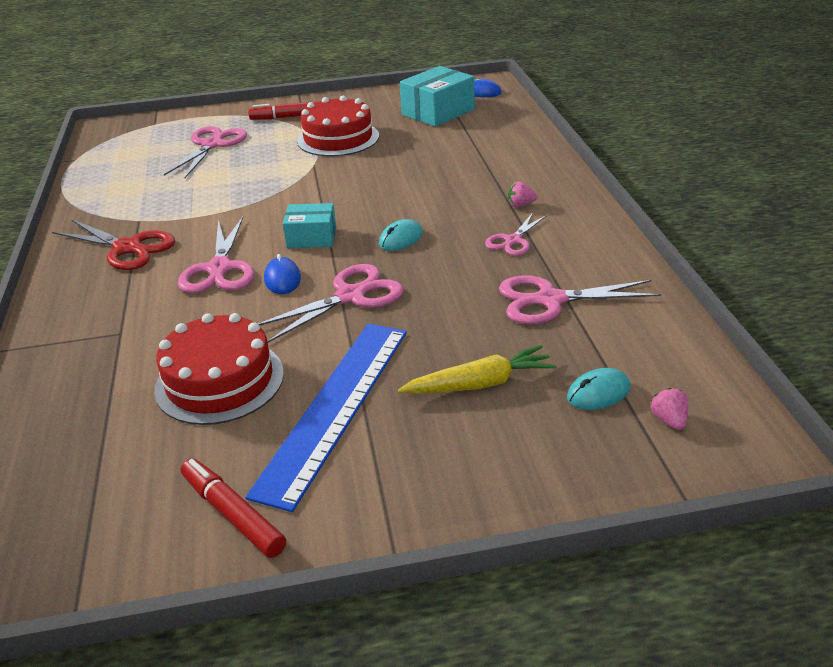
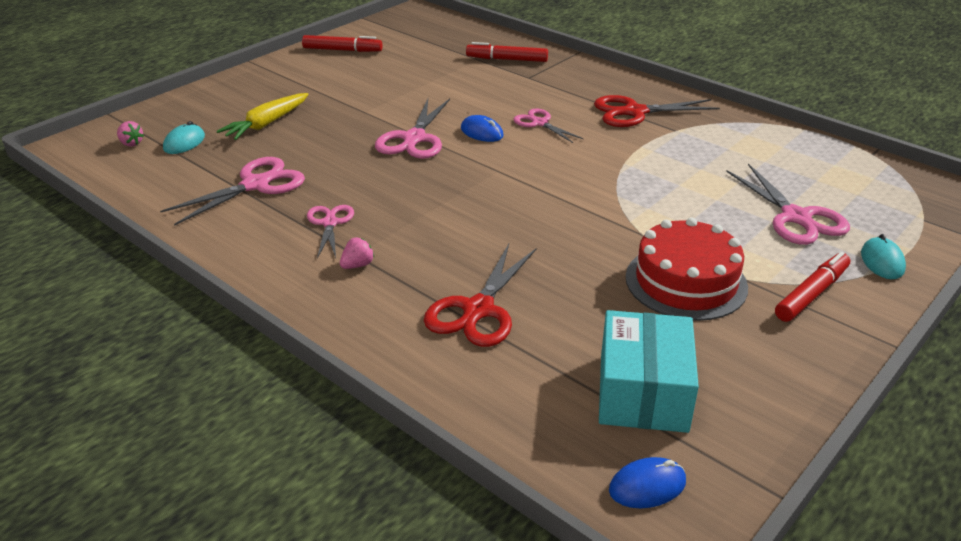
camera: 140 degrees right, 0 degrees up
(85, 375) = (507, 59): none -> red marker
(219, 269) = (539, 123): pink scissors -> pink scissors, size x0.62
(219, 381) = (427, 79): red cake -> none
(311, 237) = (512, 165): turquoise box -> none
(335, 407) = (343, 90): blue ruler -> none
(401, 239) = (434, 190): turquoise mouse -> turquoise mouse (882, 261)
(472, 160) = (478, 310): none -> red scissors

